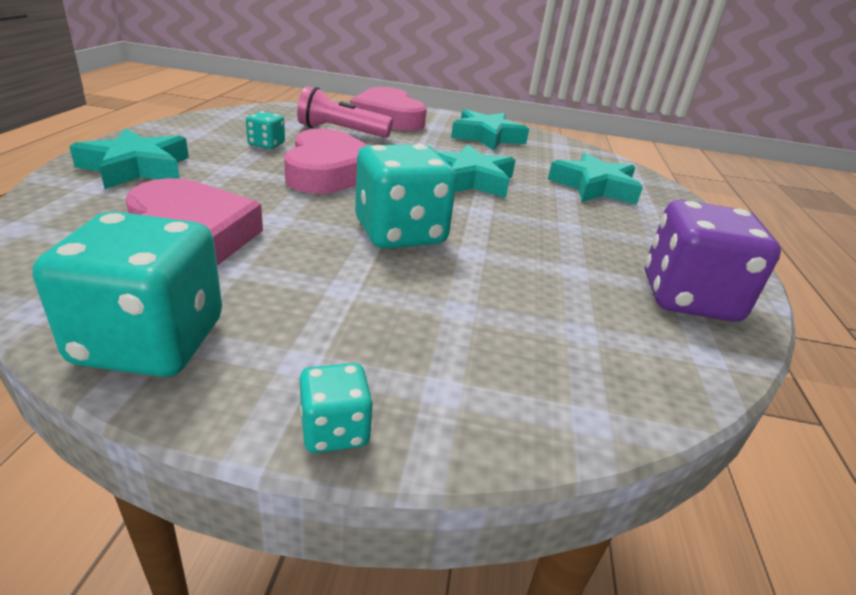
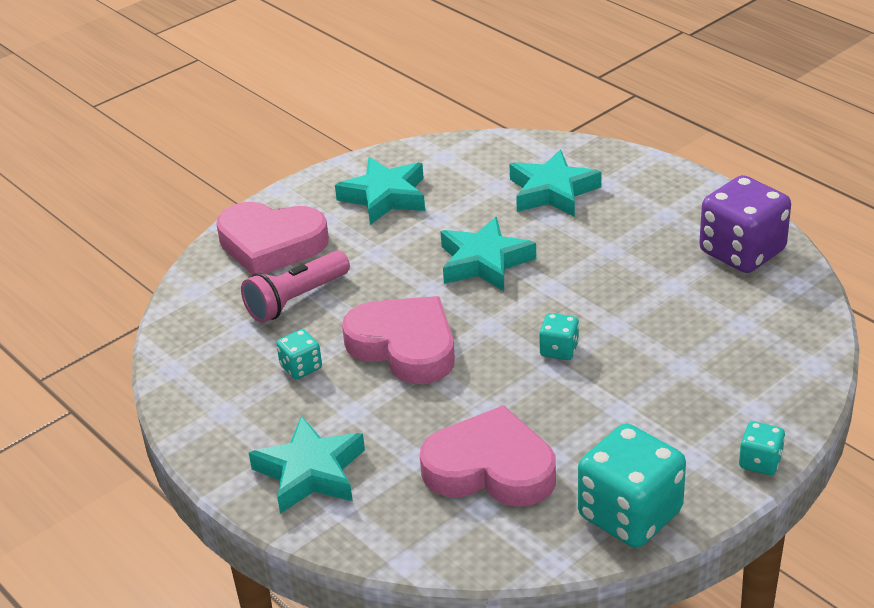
camera: 45 degrees left, 5 degrees up
(400, 233) = (559, 350): turquoise dice -> turquoise dice, size x0.48

